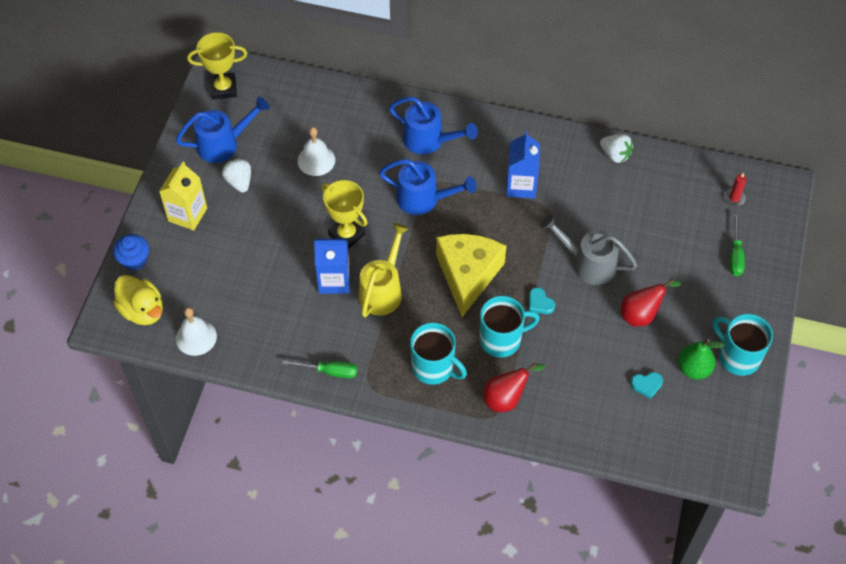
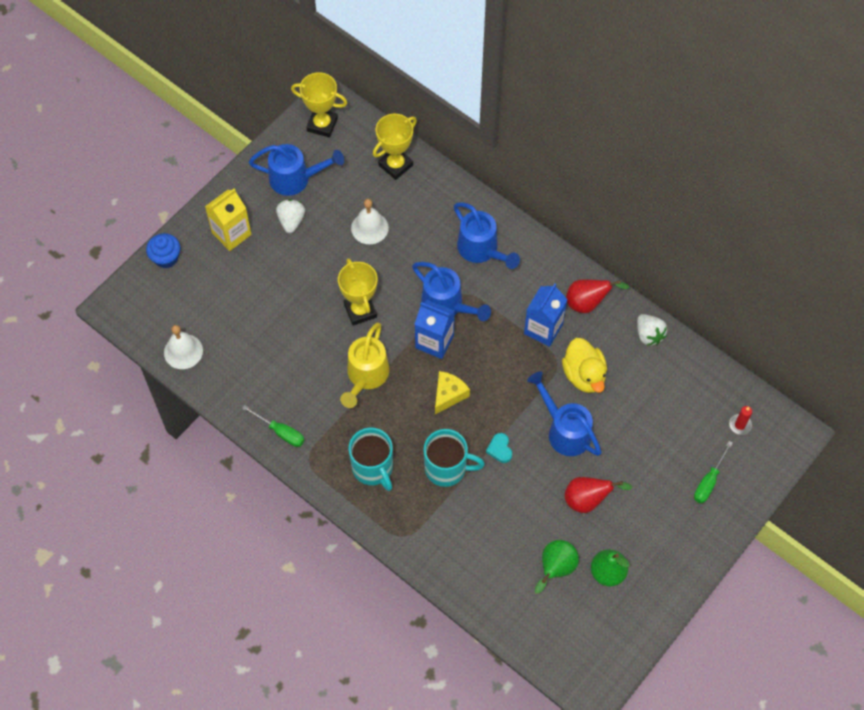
camera: 25 degrees right, 5 degrees up
(142, 310) = (150, 307): yellow duck -> yellow duck (584, 375)
(311, 98) = (395, 165): none -> yellow trophy
(334, 280) = (327, 349): blue carton -> blue carton (434, 341)
(383, 290) = (366, 376): yellow watering can -> yellow watering can turned 150 degrees clockwise
(468, 275) = (448, 395): yellow cheese -> yellow cheese, size x0.53
(506, 398) = (421, 525): red pear -> red pear (587, 303)
(588, 263) = (564, 430): grey watering can -> blue watering can
(646, 385) = (555, 569): turquoise heart -> green pear
(737, 356) = (655, 579): turquoise mug -> none

